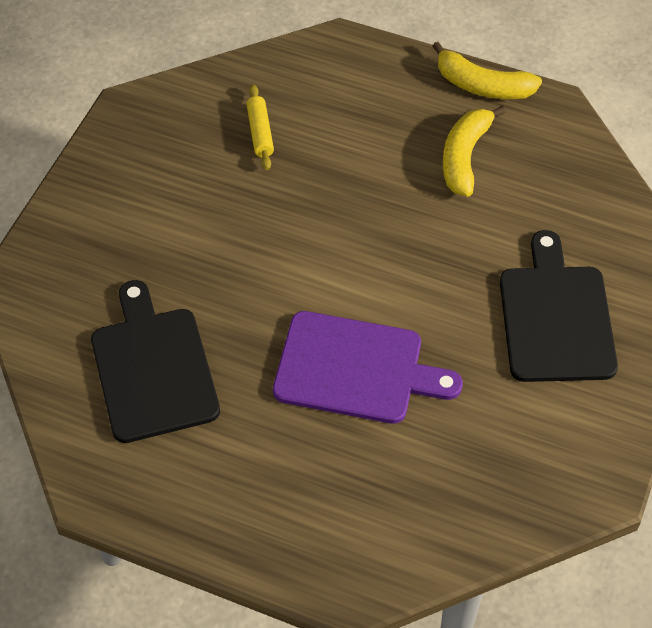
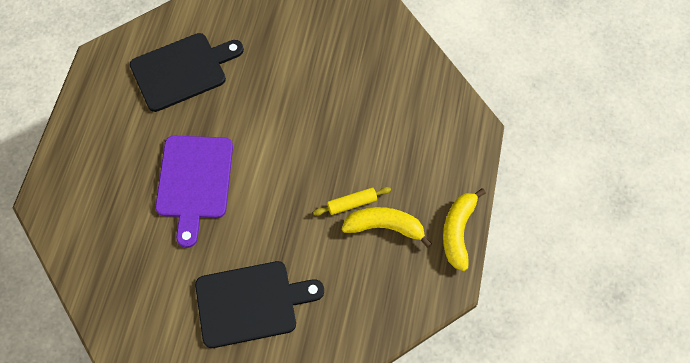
camera: 80 degrees right, 10 degrees up
(260, 132) = (379, 93): yellow rolling pin -> yellow rolling pin (352, 203)

